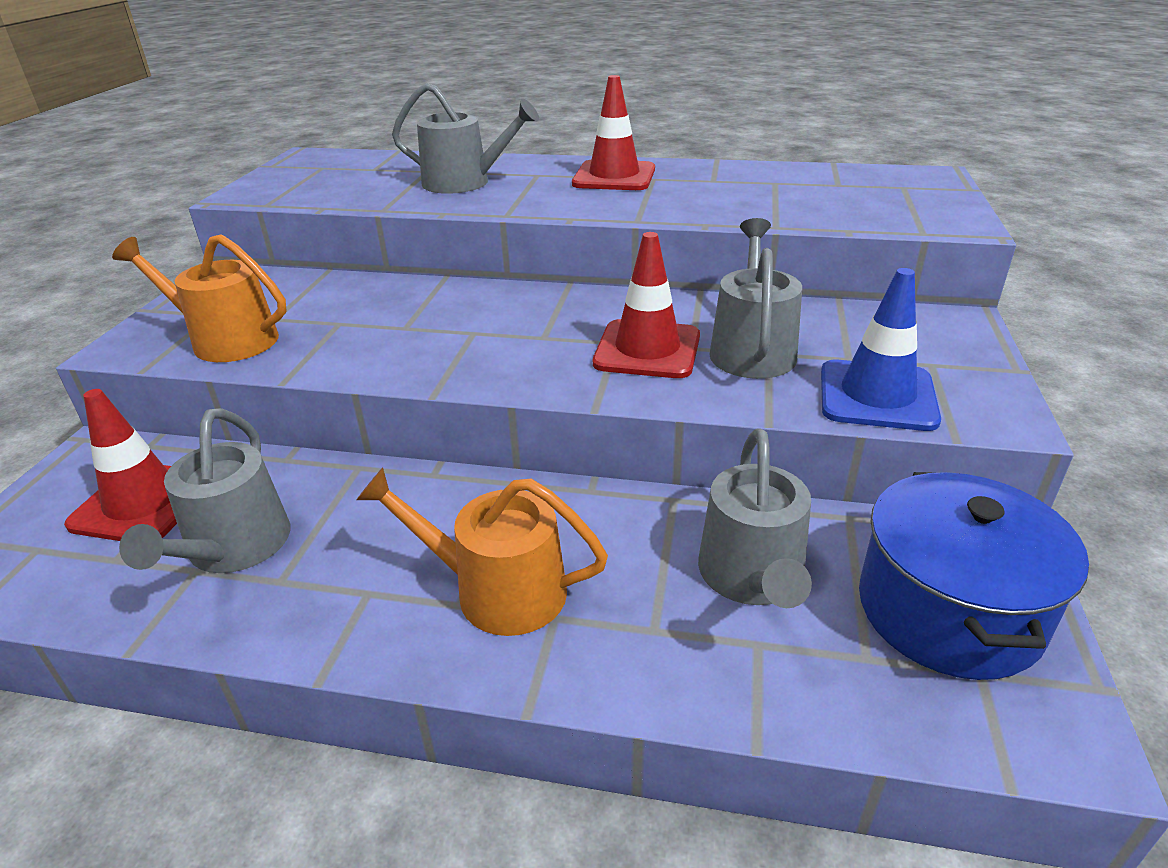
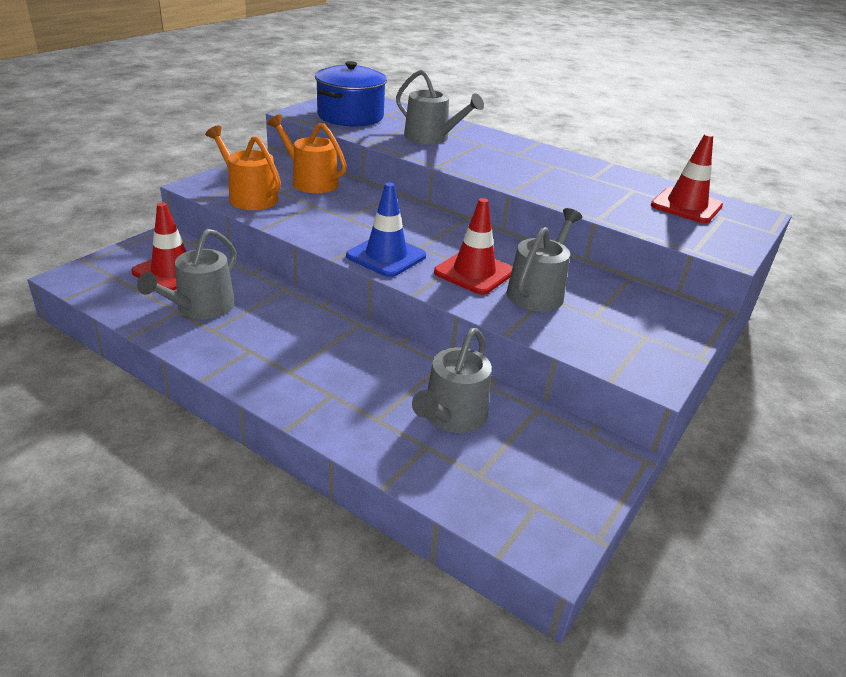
camera: 20 degrees right, 0 degrees up
(497, 590) = (313, 372): orange watering can -> orange watering can (310, 181)
(614, 177) = (529, 158): red traffic cone -> red traffic cone (686, 206)
(877, 396) = (588, 341): blue traffic cone -> blue traffic cone (386, 256)
(948, 610) = (548, 473): blue pot -> blue pot (350, 116)

